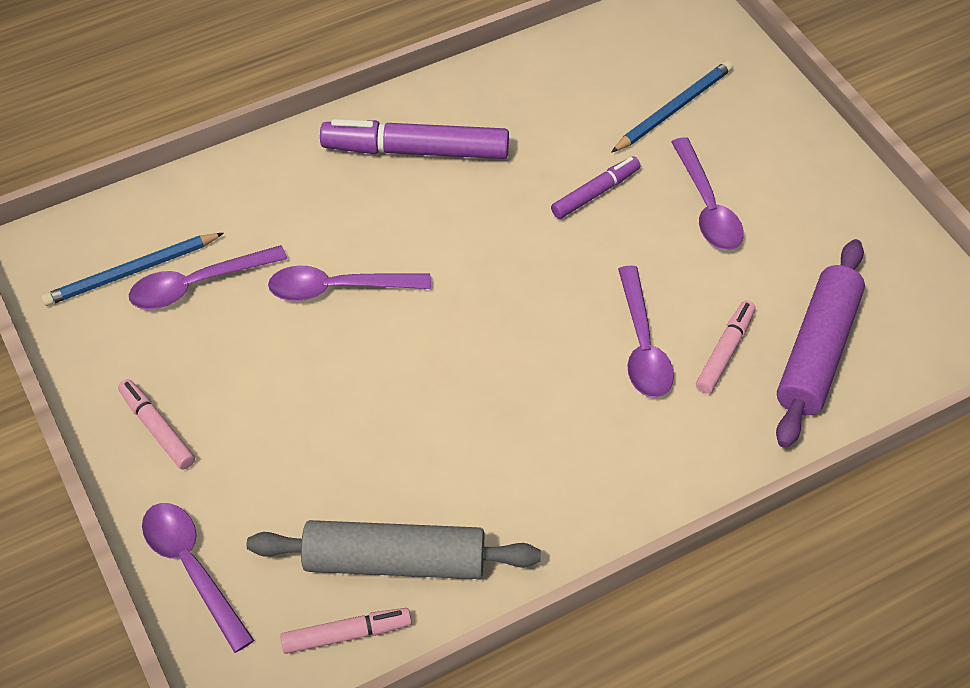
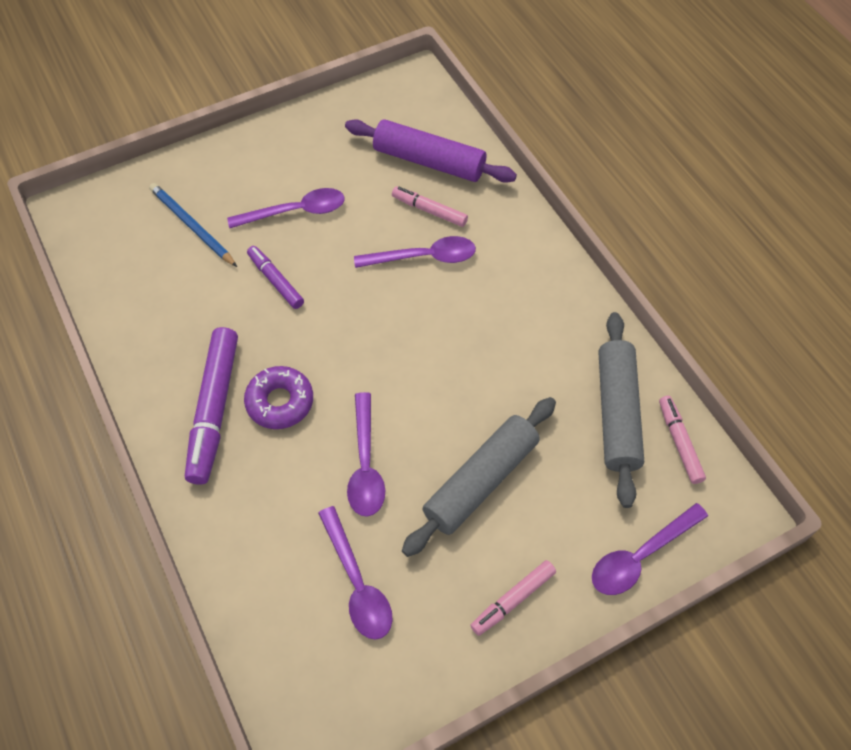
camera: 90 degrees left, 5 degrees up
(132, 272) = (340, 646): blue pencil -> none
(308, 402) = (481, 481): none -> grey rolling pin
(424, 207) = (280, 402): none -> purple donut

